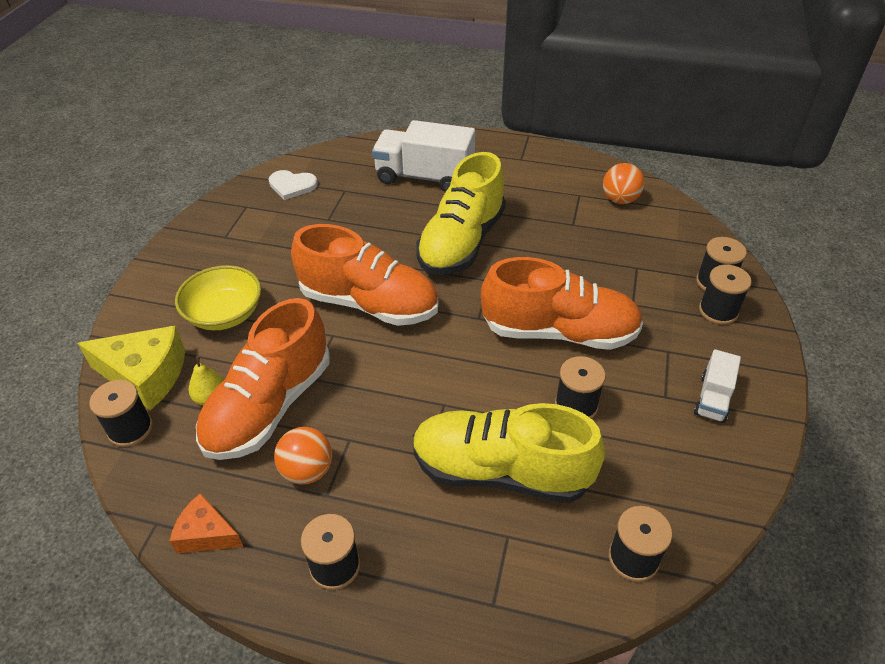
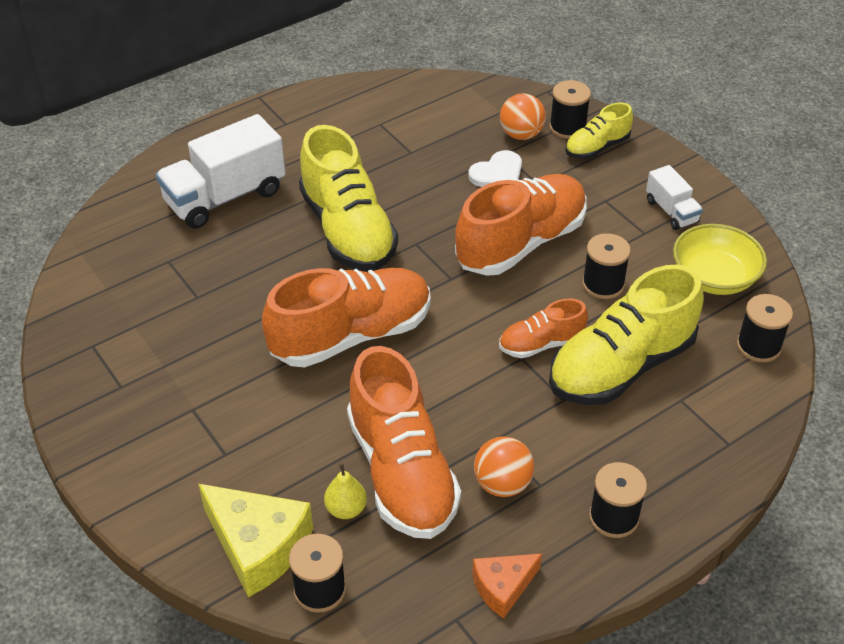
camera: 50 degrees left, 0 degrees up
(145, 375) = (258, 546): yellow cheese -> yellow cheese turned 75 degrees clockwise
(224, 314) = (242, 444): yellow bowl -> yellow bowl (714, 277)
(292, 185) = (107, 293): white heart -> white heart (497, 173)
(470, 407) = (541, 344): none -> orange shoe
(620, 200) = (417, 107): orange ball -> orange ball (521, 134)
(718, 311) = (597, 147): black spool -> yellow shoe

